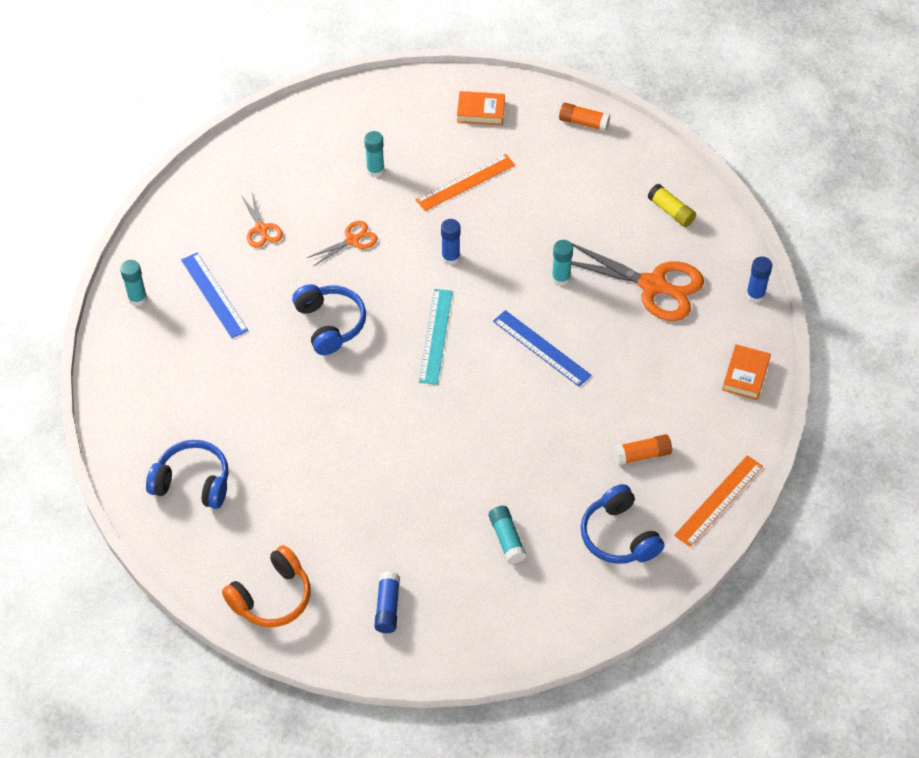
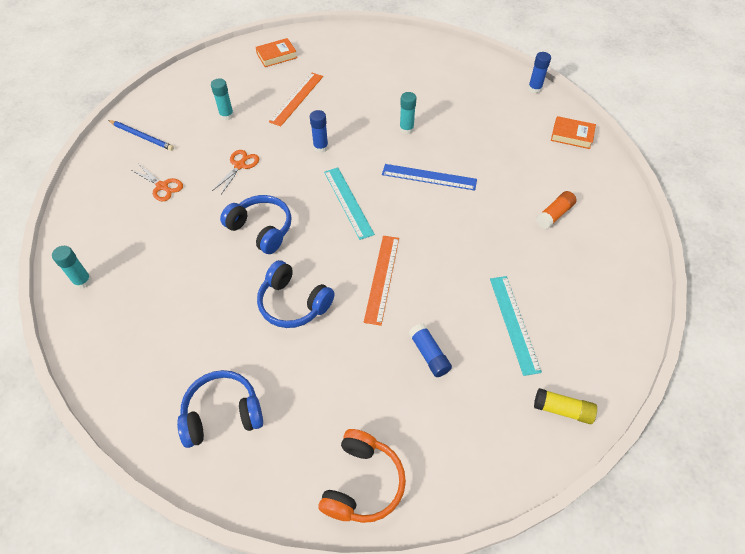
camera: 30 degrees left, 0 degrees up
(214, 295) = (151, 249): blue ruler -> none
(272, 157) = (142, 136): none -> blue pencil
(387, 607) = (467, 433): blue glue stick -> blue glue stick (429, 354)
(507, 539) = (514, 323): turquoise glue stick -> turquoise ruler
(583, 122) = (349, 38): orange glue stick -> none
(619, 536) = (589, 278): blue headphones -> blue headphones (293, 303)
(653, 286) = (469, 109): orange scissors -> none
(671, 211) = (443, 64): yellow glue stick -> yellow glue stick (562, 410)
(719, 500) = (629, 220): orange ruler -> orange ruler (382, 278)
(745, 375) = (572, 135): orange book -> orange book turned 60 degrees counterclockwise

